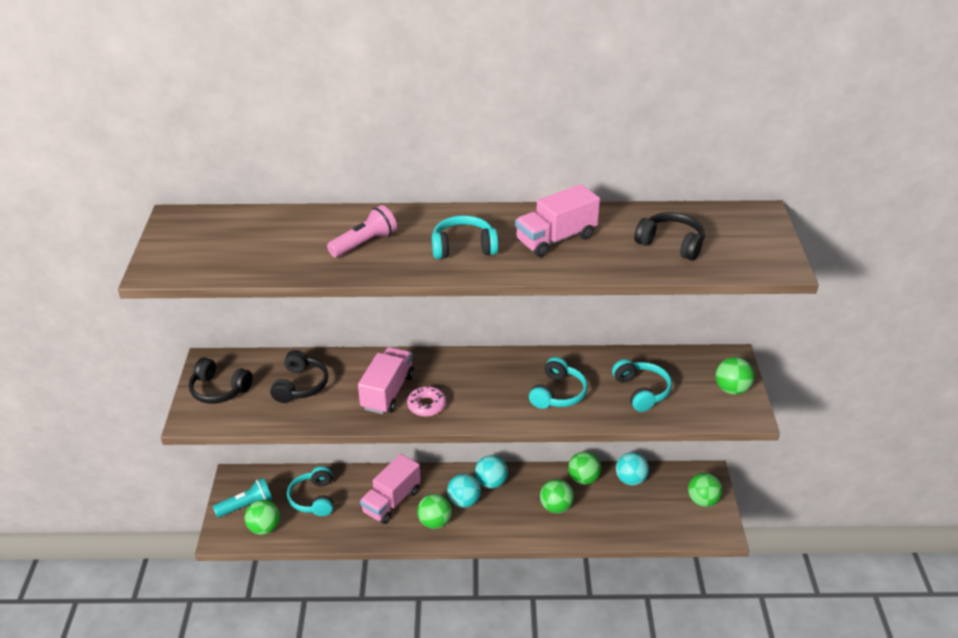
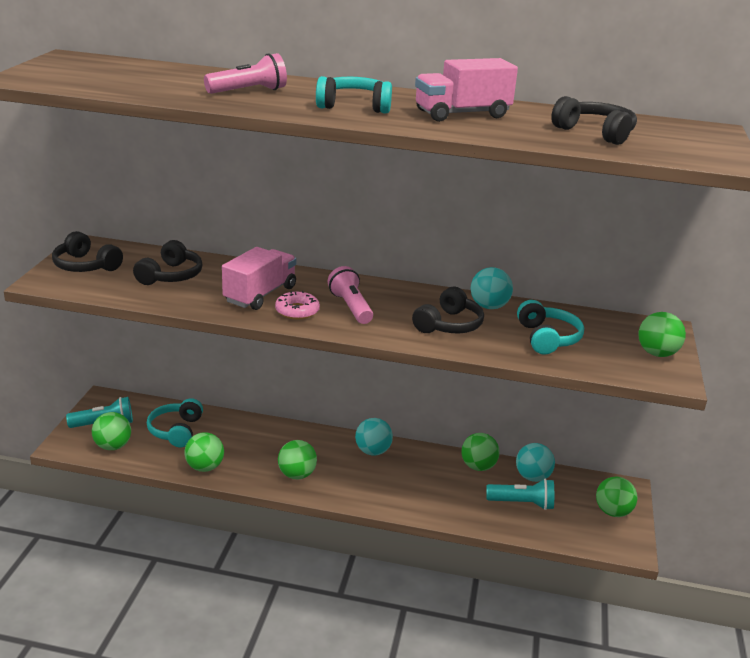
camera: 10 degrees right, 10 degrees down
(391, 501) = (257, 448): pink truck -> none
(464, 501) = (336, 462): turquoise ball -> turquoise ball (489, 306)
(470, 390) = (351, 307): none -> pink flashlight
(556, 507) = (438, 486): green ball -> green ball (205, 467)
(558, 393) = (449, 325): turquoise headphones -> black headphones
(628, 509) = (522, 503): none -> turquoise flashlight

